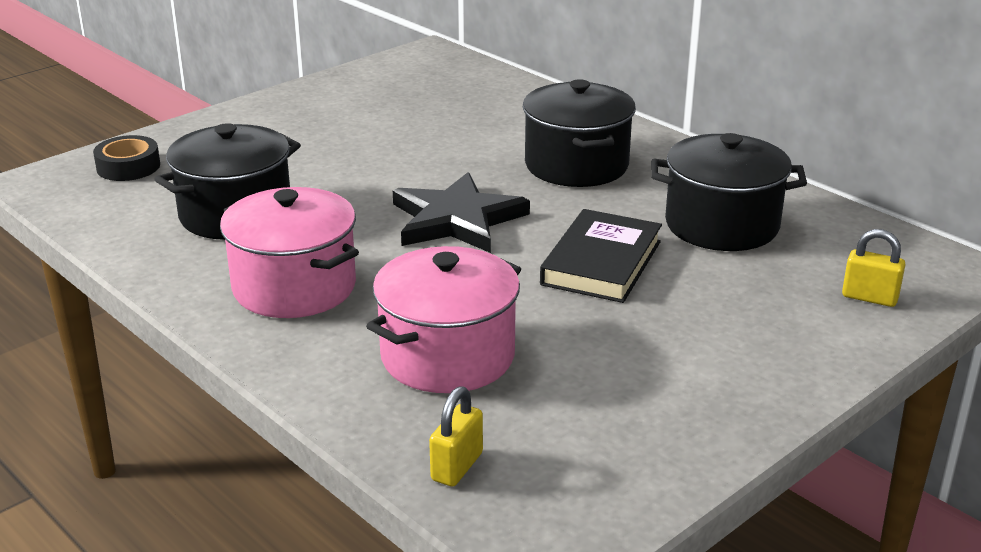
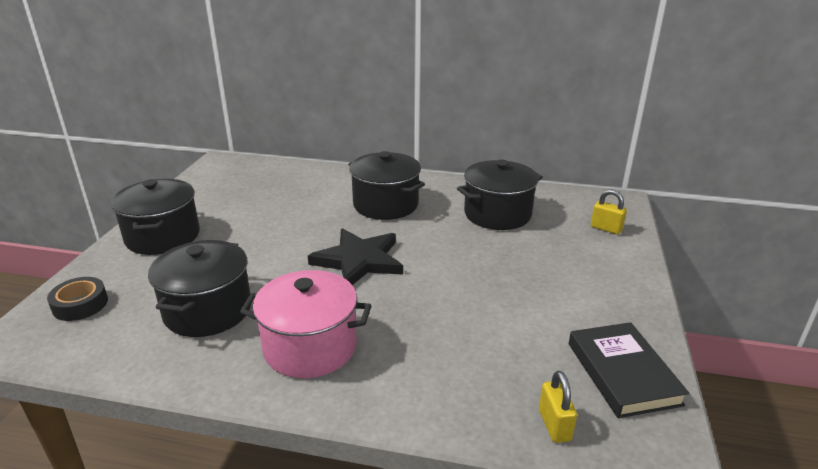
camera: 35 degrees left, 0 degrees up
(272, 123) = (163, 237): none -> black pot
(447, 356) = (459, 352): pink pot -> none
(601, 263) = (468, 257): black book -> black book (622, 373)
(869, 297) = (606, 228): yellow padlock -> yellow padlock turned 45 degrees clockwise

